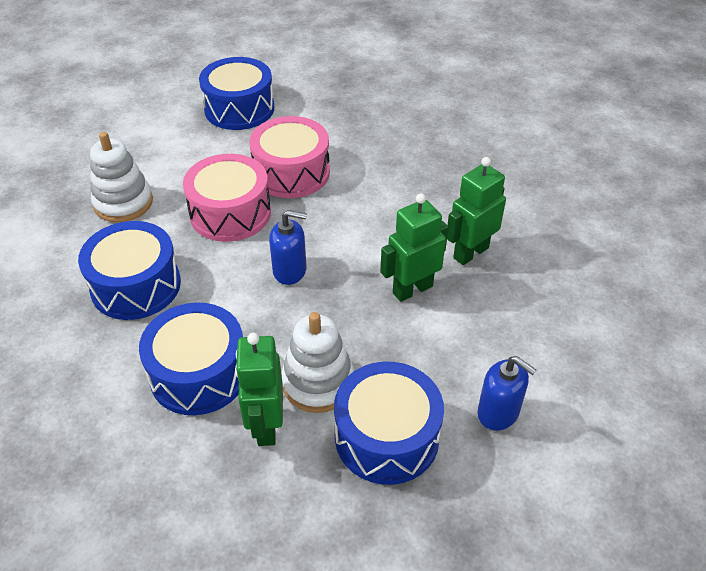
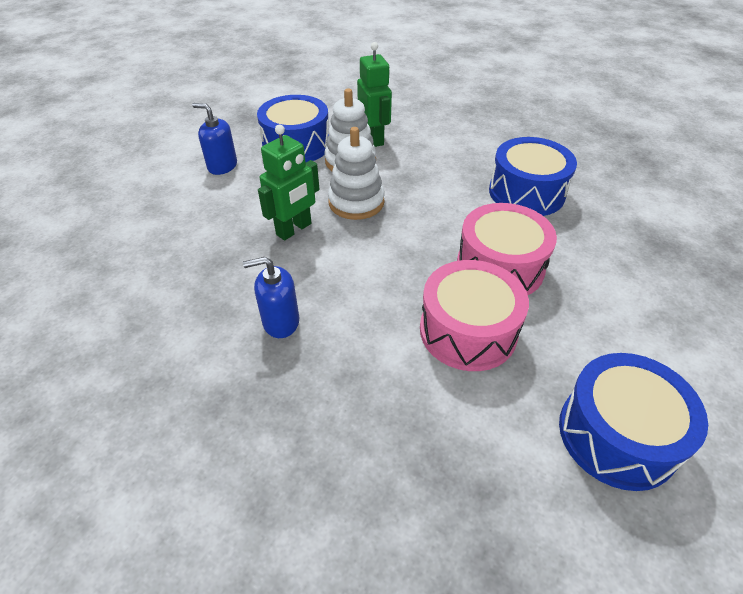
camera: 165 degrees right, 0 degrees up
(123, 203) = (613, 257): white stacking toy -> white stacking toy (356, 202)
(199, 373) = (434, 153): blue drum -> none
(290, 271) = (408, 225): blue soap dispenser -> blue soap dispenser (280, 322)
(470, 253) = (240, 272): green robot -> none

